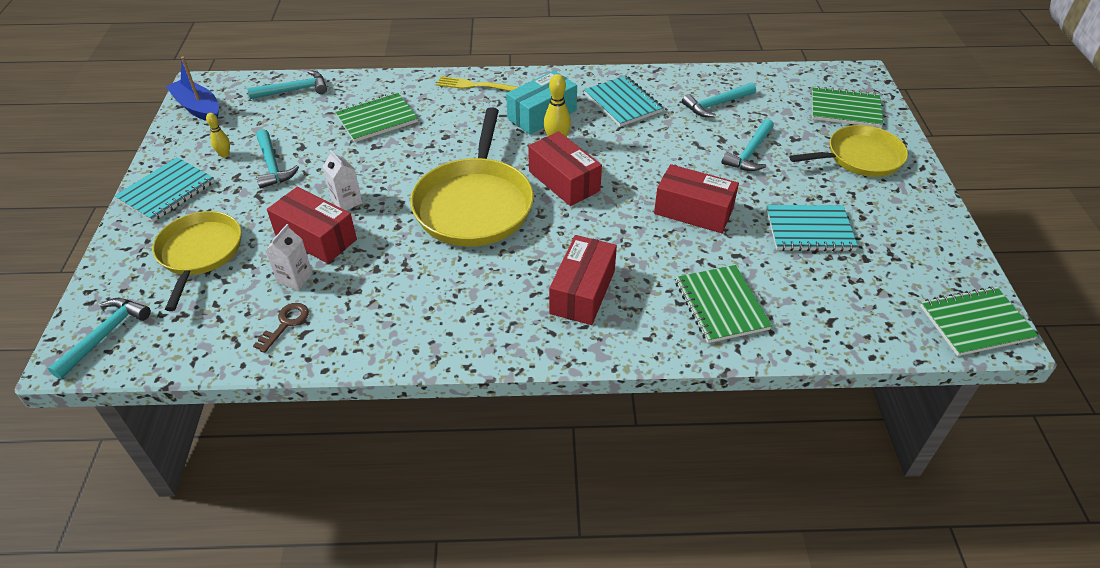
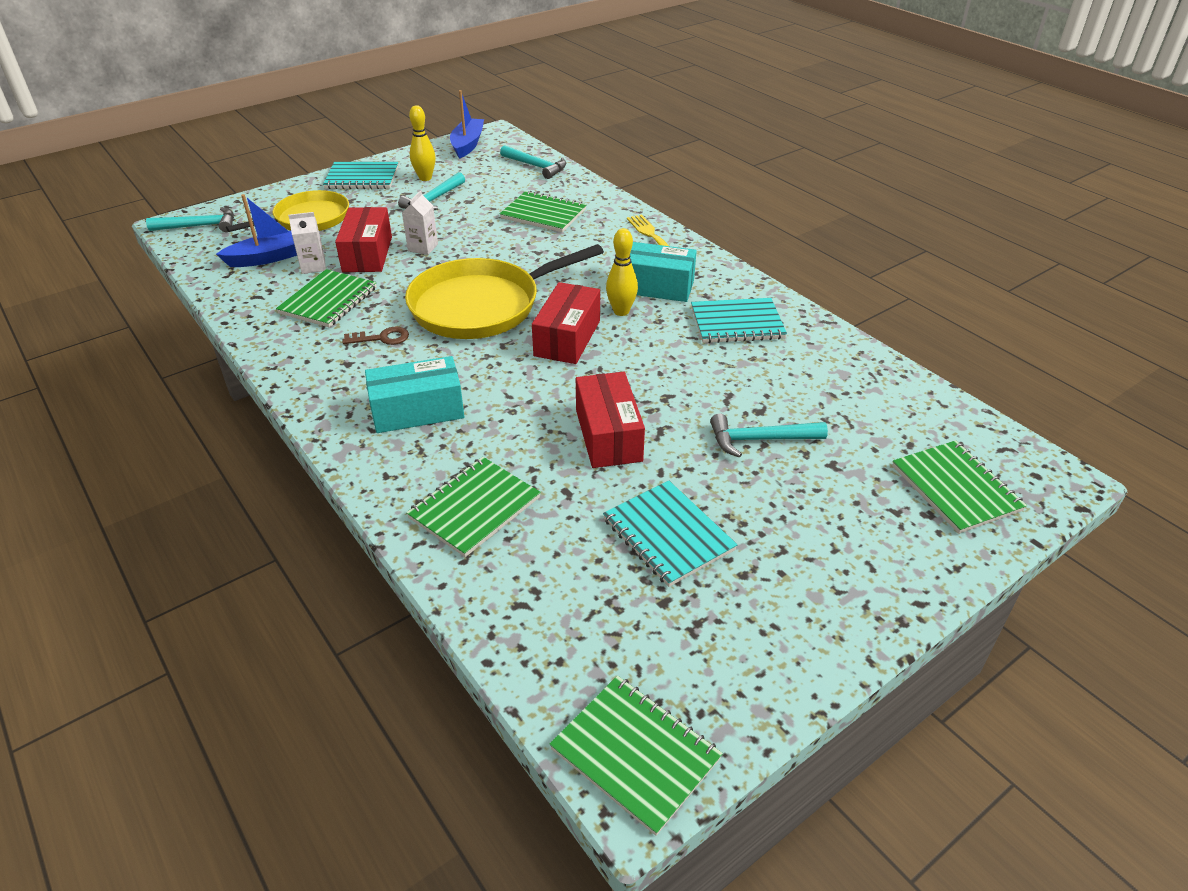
camera: 55 degrees right, 5 degrees down
(225, 155) = (425, 178): yellow bowling pin -> yellow bowling pin, size x1.59
(241, 301) = (271, 257): none -> blue boat
(285, 324) = (261, 285): brown key -> brown key (382, 338)
(367, 288) = (328, 301): none -> green notebook
(582, 292) = (417, 410): red box -> turquoise box
(623, 103) = (737, 323): turquoise notebook -> turquoise notebook turned 60 degrees clockwise
(716, 104) = (819, 384): turquoise hammer -> none
(860, 157) = (866, 534): yellow pan -> none

